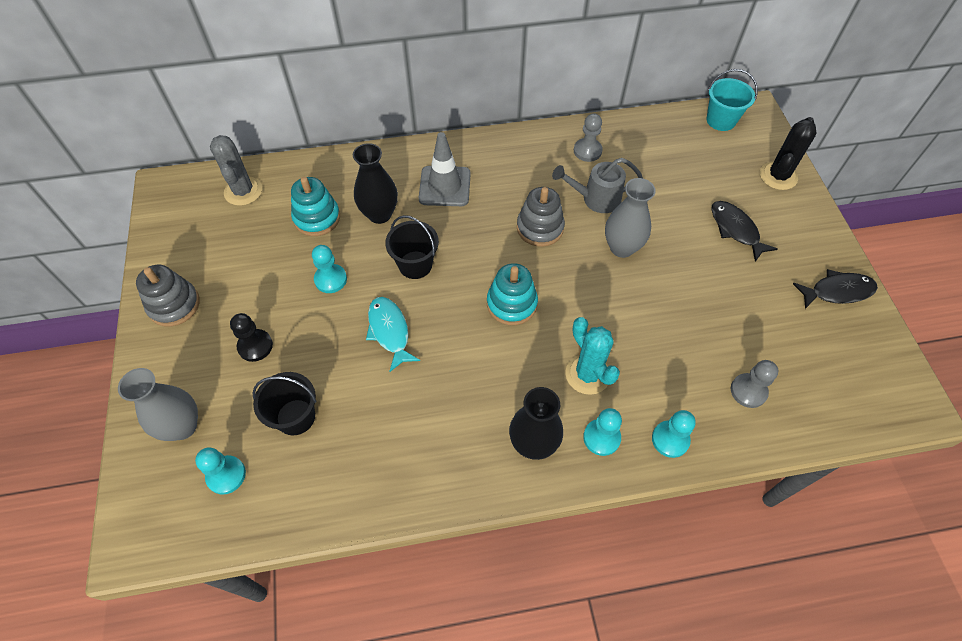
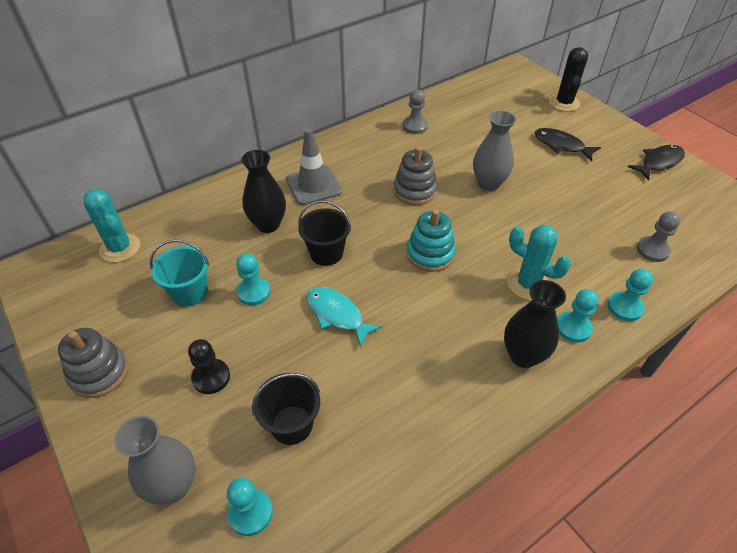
camera: 25 degrees left, 10 degrees down
(243, 191) = (120, 248): grey cactus -> turquoise cactus
(317, 218) = (209, 246): turquoise stacking toy -> none
(595, 199) = (444, 157): grey watering can -> none
(721, 120) = (498, 79): turquoise bucket -> turquoise bucket (189, 292)

